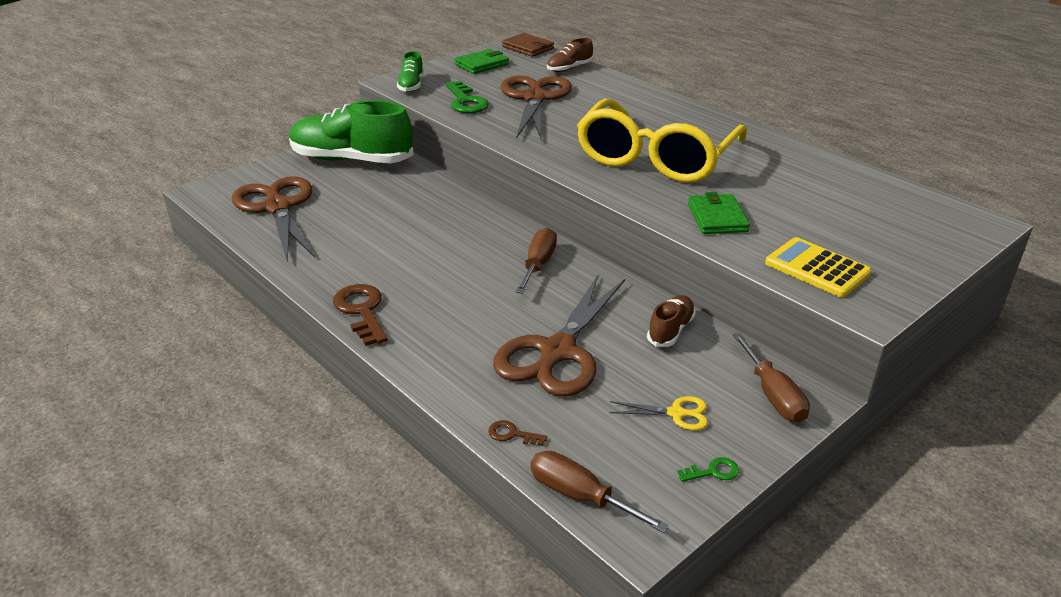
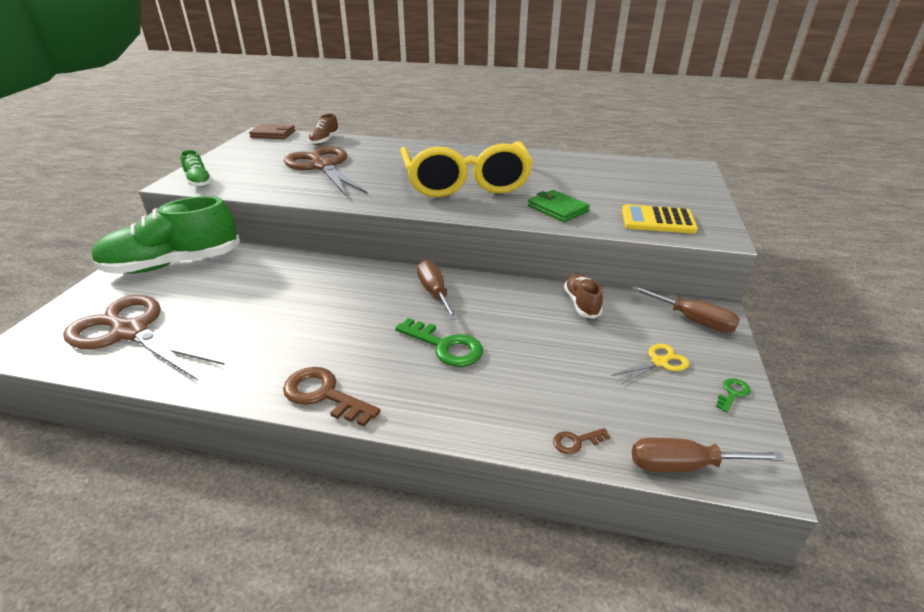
camera: 35 degrees left, 0 degrees up
(466, 102) = (266, 182): green key -> green key (445, 346)
(482, 64) = (247, 153): green wallet -> none
(557, 352) = (527, 354): brown scissors -> none

